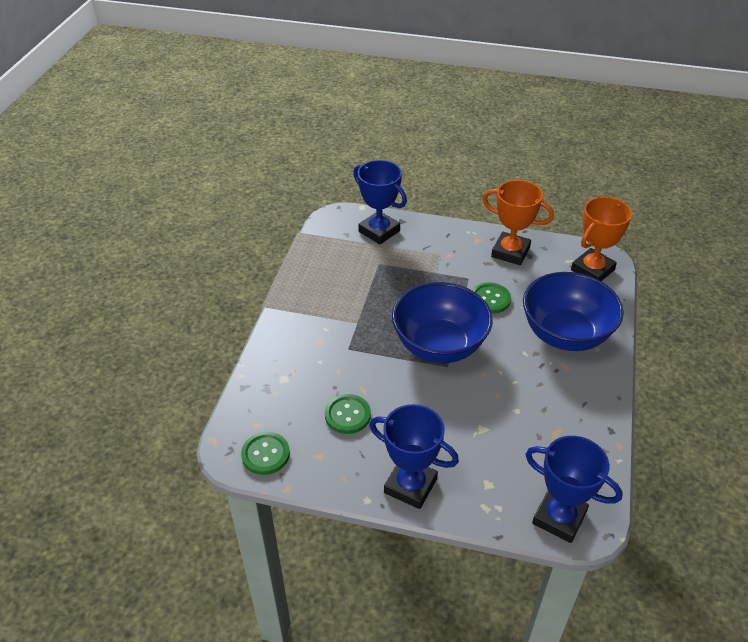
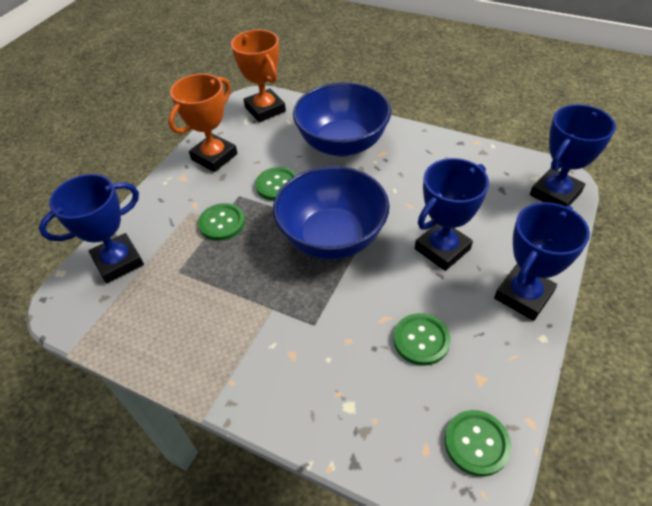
camera: 75 degrees left, 5 degrees up
(434, 275) = (222, 223): none -> green button
(449, 423) = (442, 249): none -> blue trophy

